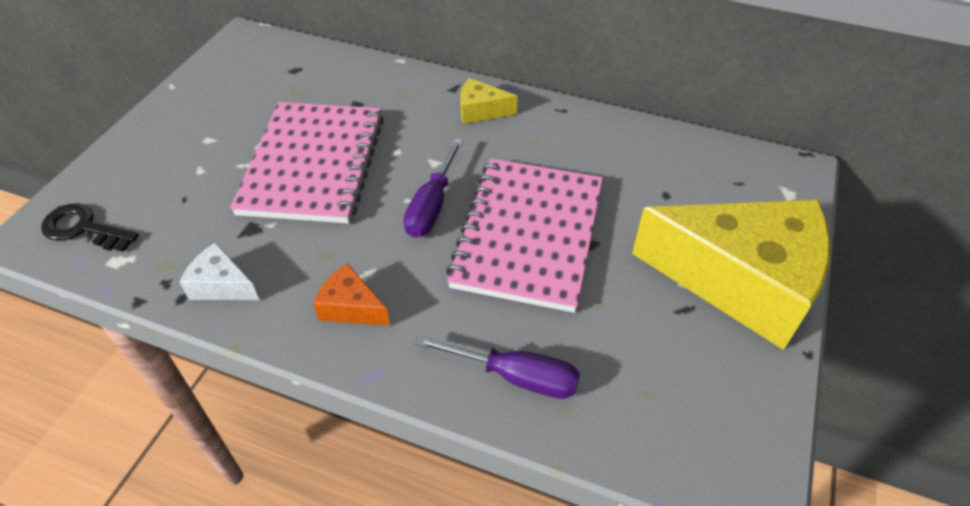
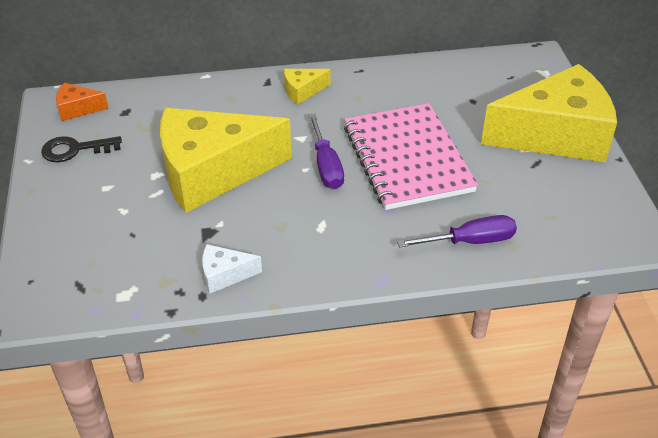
camera: 30 degrees left, 5 degrees down
(83, 228) = (71, 286): black key -> black key (75, 149)
(314, 164) = (212, 172): pink notebook -> yellow cheese
(351, 307) = (330, 249): orange cheese -> orange cheese (77, 109)

